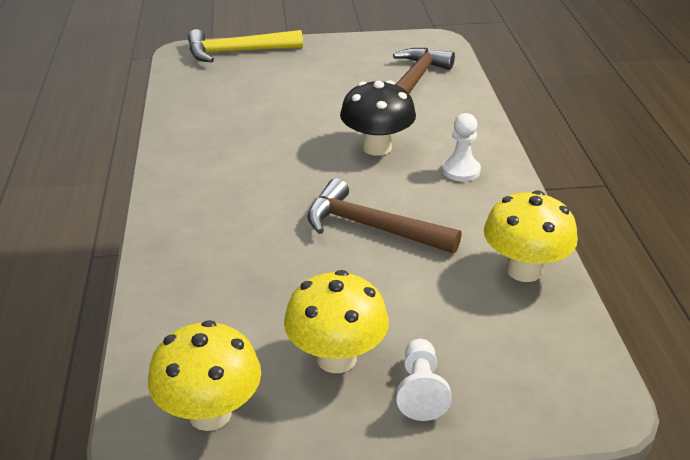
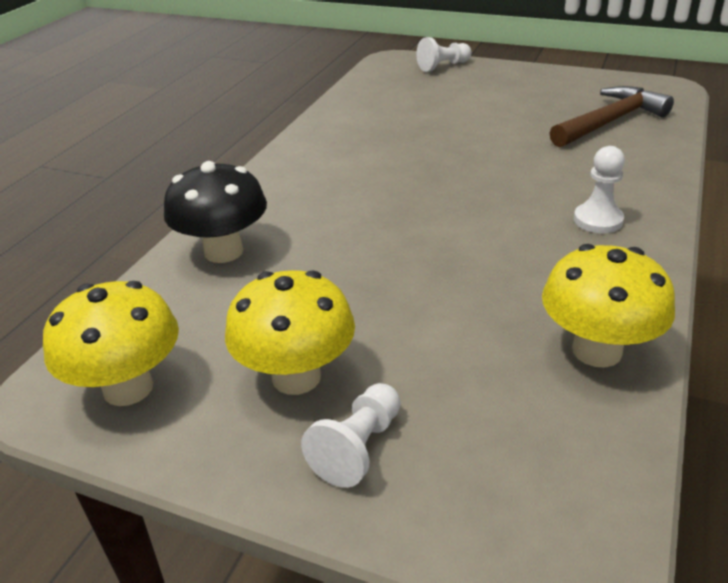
camera: 30 degrees right, 0 degrees up
(237, 52) = (443, 66): yellow hammer -> white pawn
(372, 227) = (446, 253): brown hammer -> none
(377, 147) = (516, 176): black mushroom -> black mushroom (224, 251)

